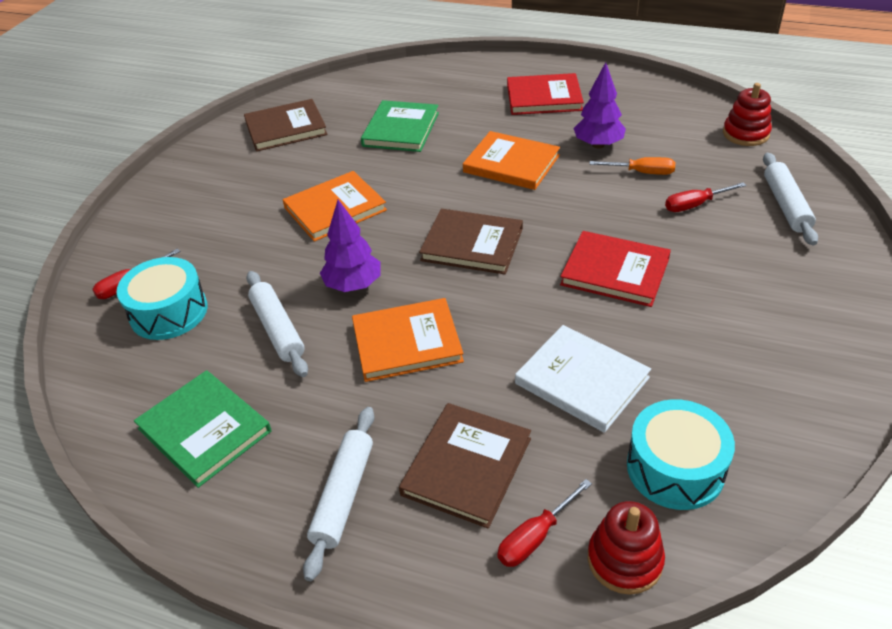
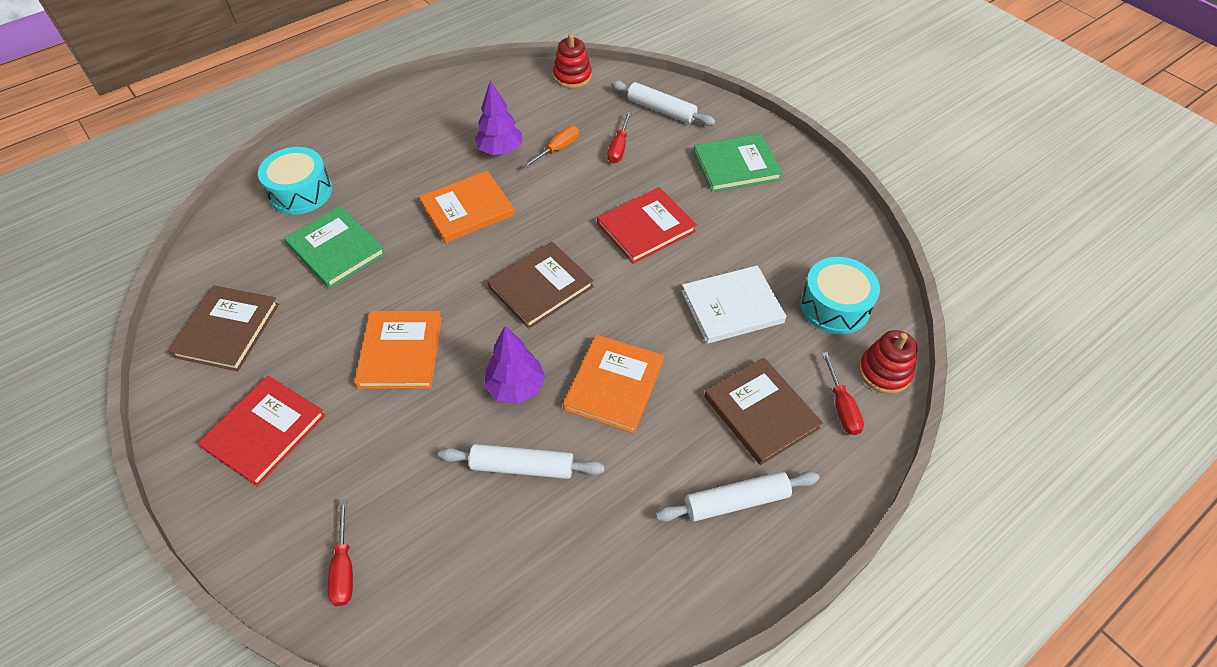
camera: 60 degrees left, 10 degrees up
(169, 312) = (419, 547): turquoise drum -> turquoise drum (301, 192)
(204, 430) = (599, 573): green book -> green book (736, 165)
(343, 495) = (736, 501): white rolling pin -> white rolling pin turned 60 degrees counterclockwise
(544, 97) = (403, 141): red book -> red book (264, 431)

